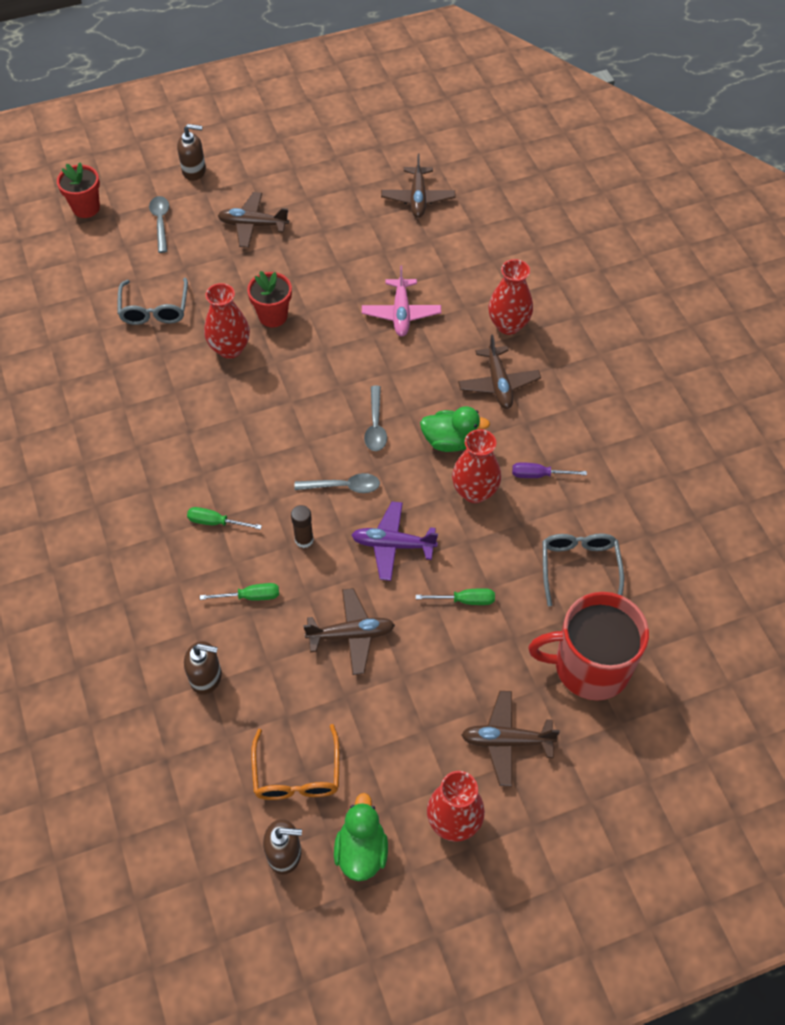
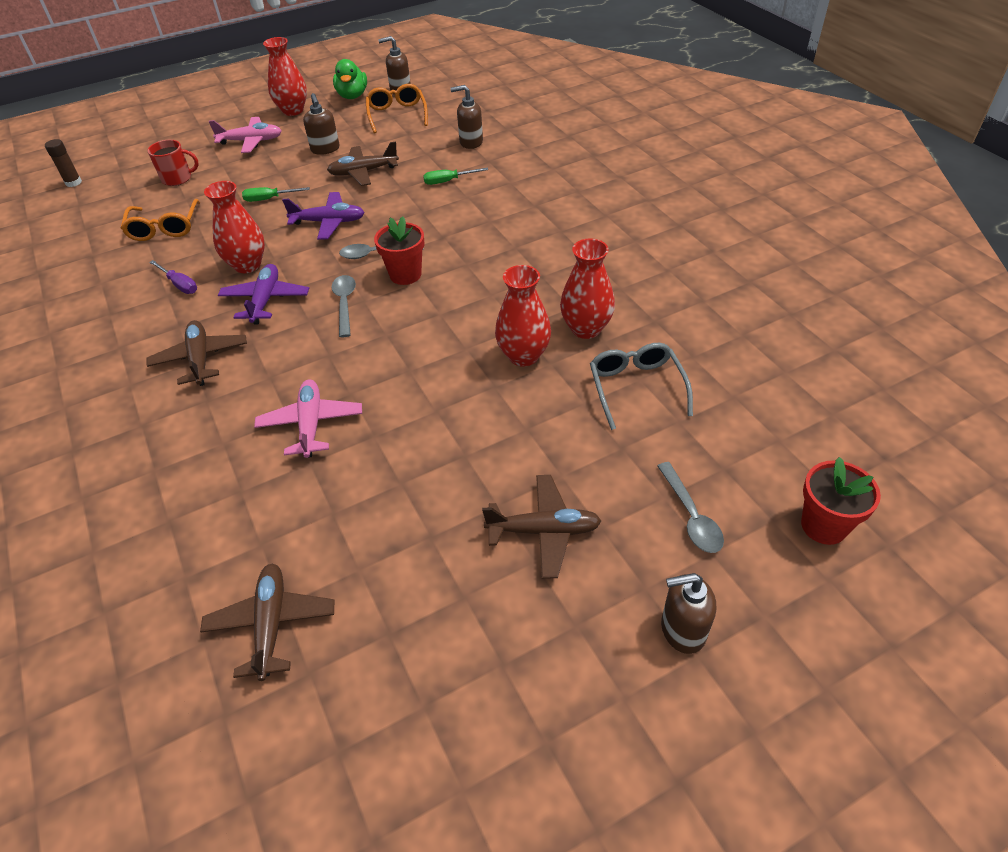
camera: 175 degrees right, 10 degrees down
(216, 522) = (491, 217): green screwdriver -> none
(273, 316) = (480, 399): red flower pot -> red flower pot (405, 274)
(304, 539) = (409, 216): brown glue stick -> brown glue stick (73, 182)
(400, 699) = (325, 149): none -> brown soap dispenser
(450, 441) = (265, 300): green duck -> purple plane
(506, 741) = (251, 141): brown plane -> pink plane
(508, 325) = (170, 427): red vase -> red vase (586, 329)
(539, 475) = (180, 284): purple screwdriver -> purple screwdriver turned 45 degrees clockwise
(579, 567) = (164, 228): grey glasses -> orange glasses
(590, 666) = (177, 178): red mug -> red mug, size x0.50

